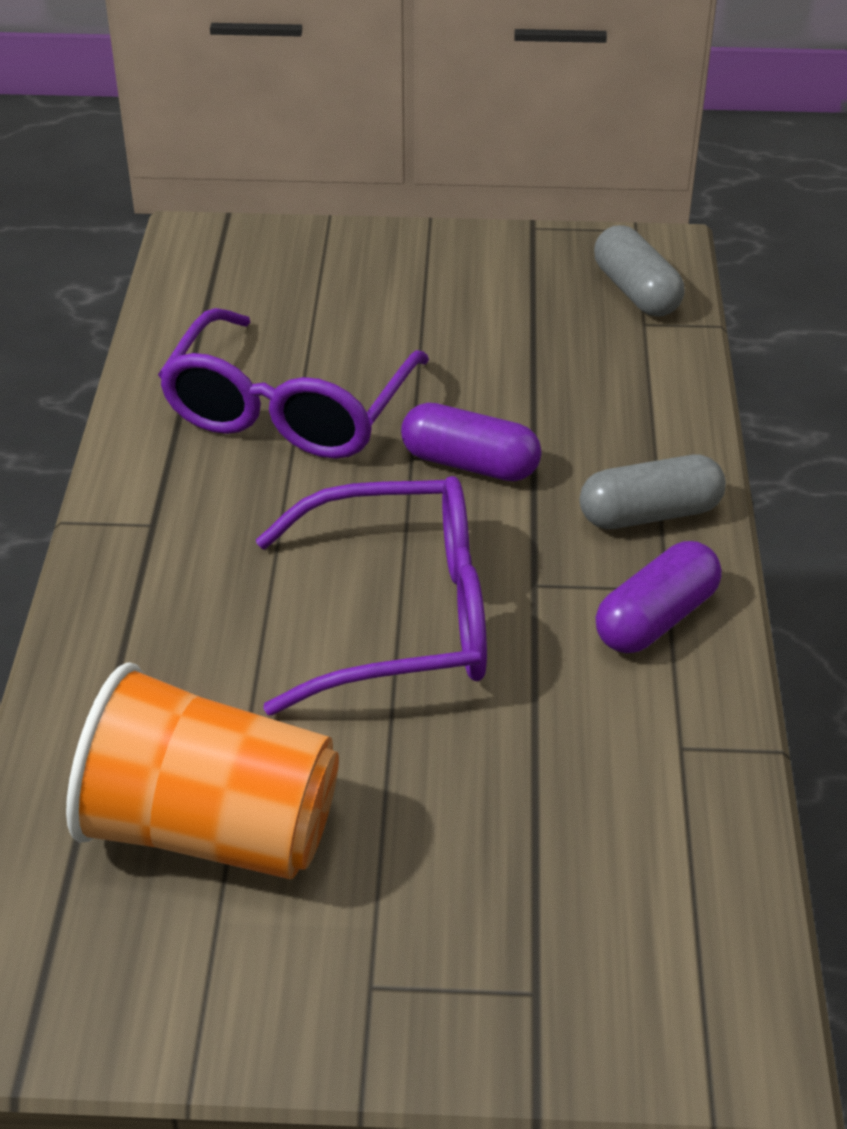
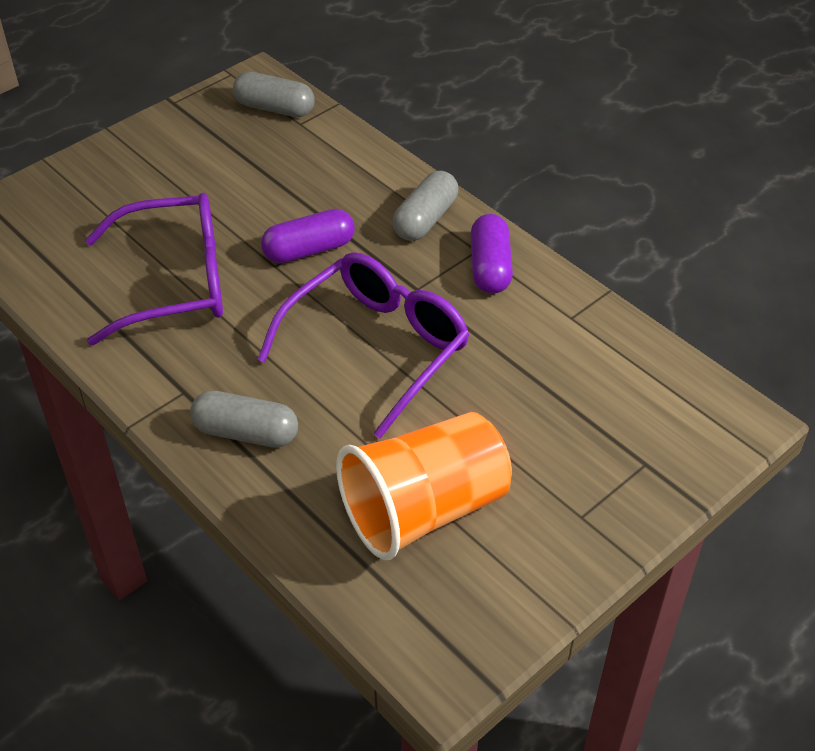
camera: 45 degrees left, 5 degrees up
(152, 607) = (246, 432): none -> grey capsule
(289, 409) = (174, 282): purple glasses -> purple glasses turned 75 degrees counterclockwise

